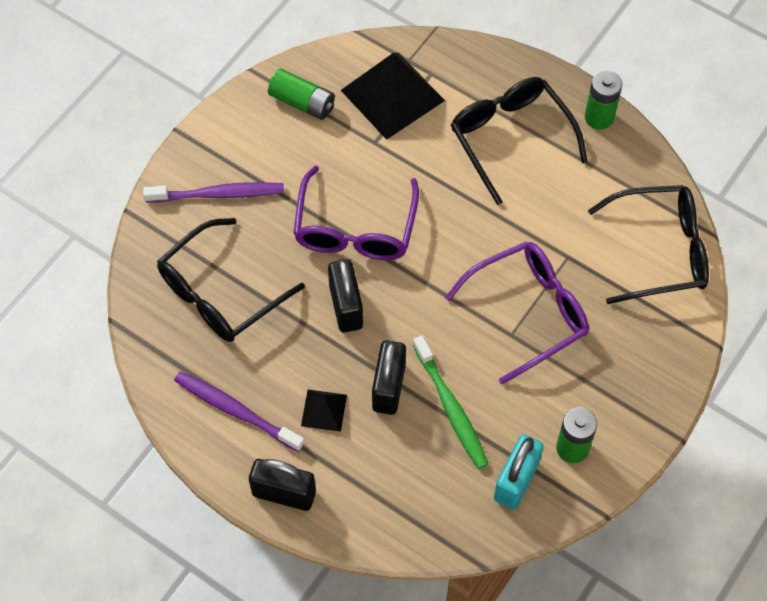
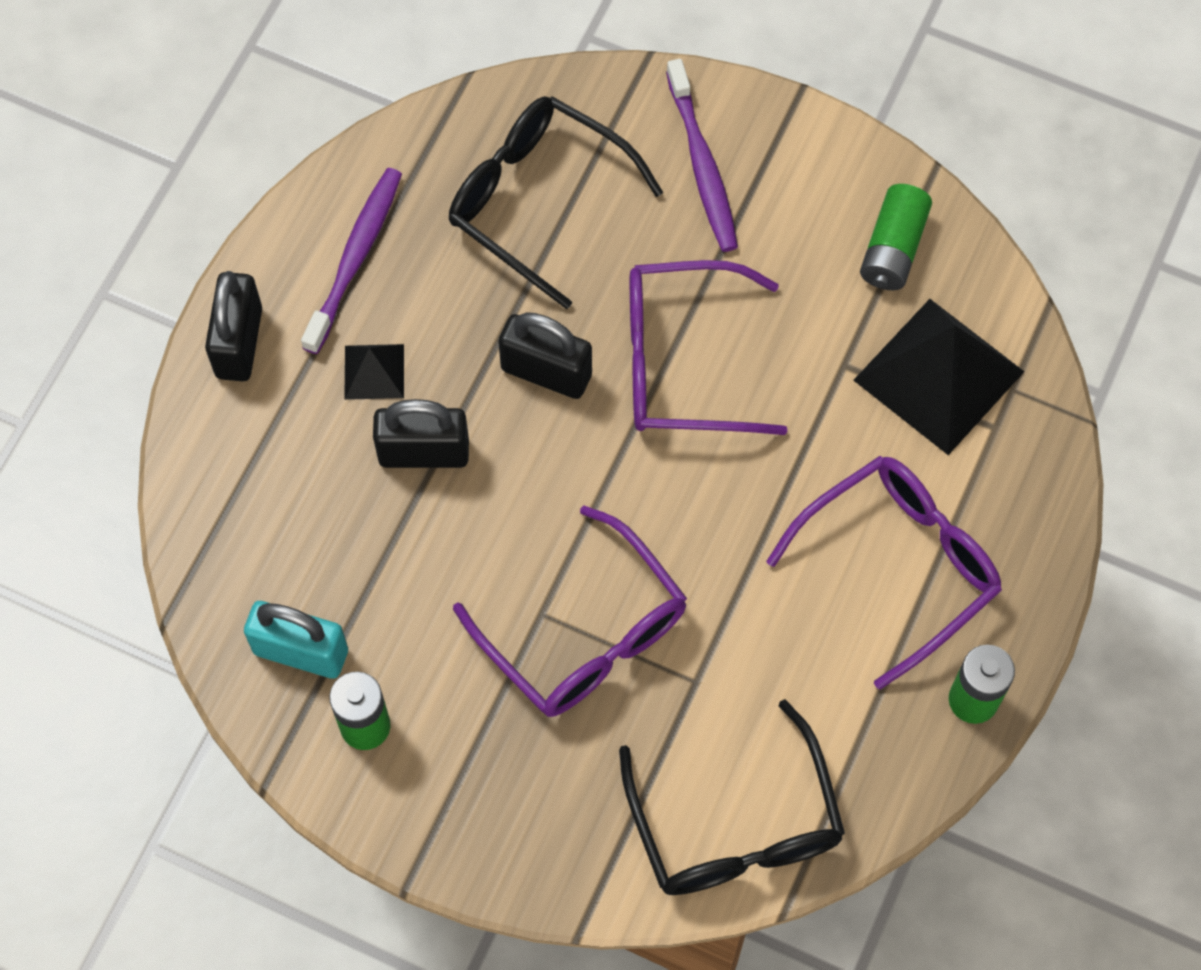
camera: 80 degrees right, 5 degrees up
(346, 307) = (546, 372): black padlock -> black padlock turned 45 degrees clockwise
(451, 408) = (404, 543): green toothbrush -> none
(510, 138) = (899, 565): black glasses -> purple glasses

